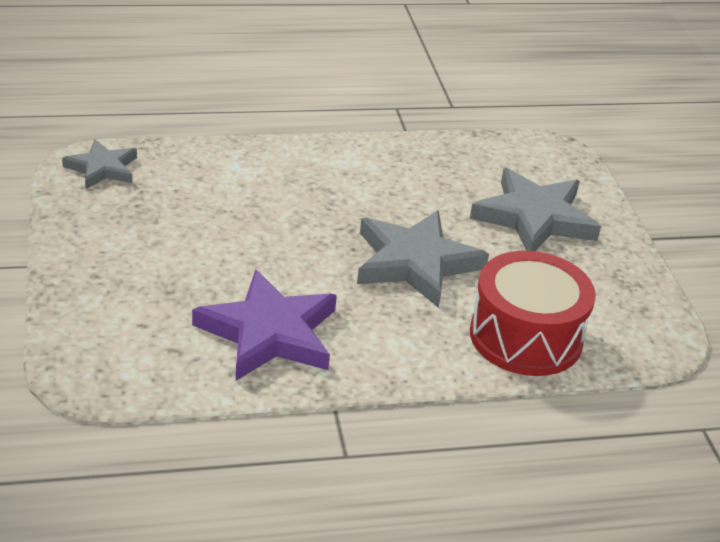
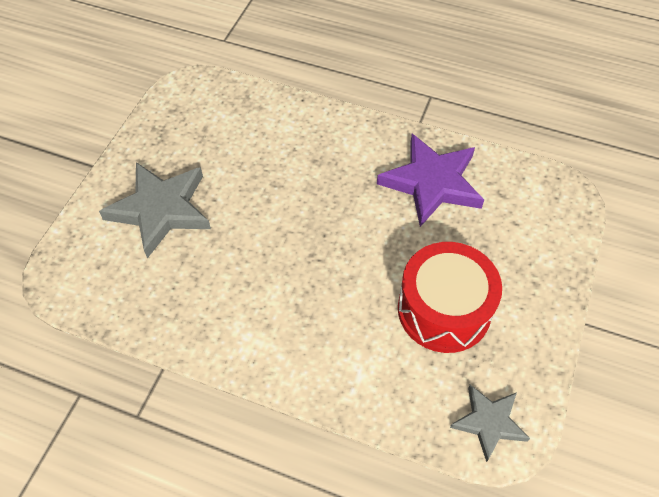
camera: 145 degrees left, 20 degrees up
(415, 262) = (289, 202): grey star -> none
(525, 337) = (268, 119): red drum -> red drum (444, 310)

